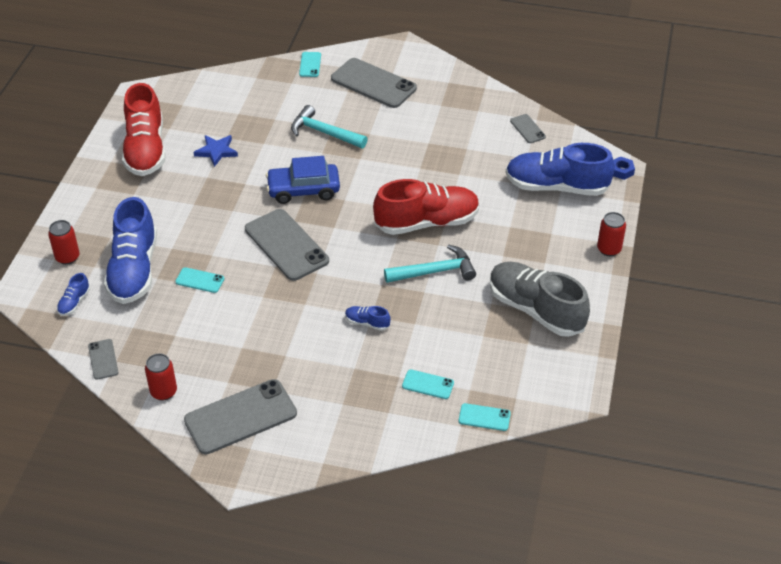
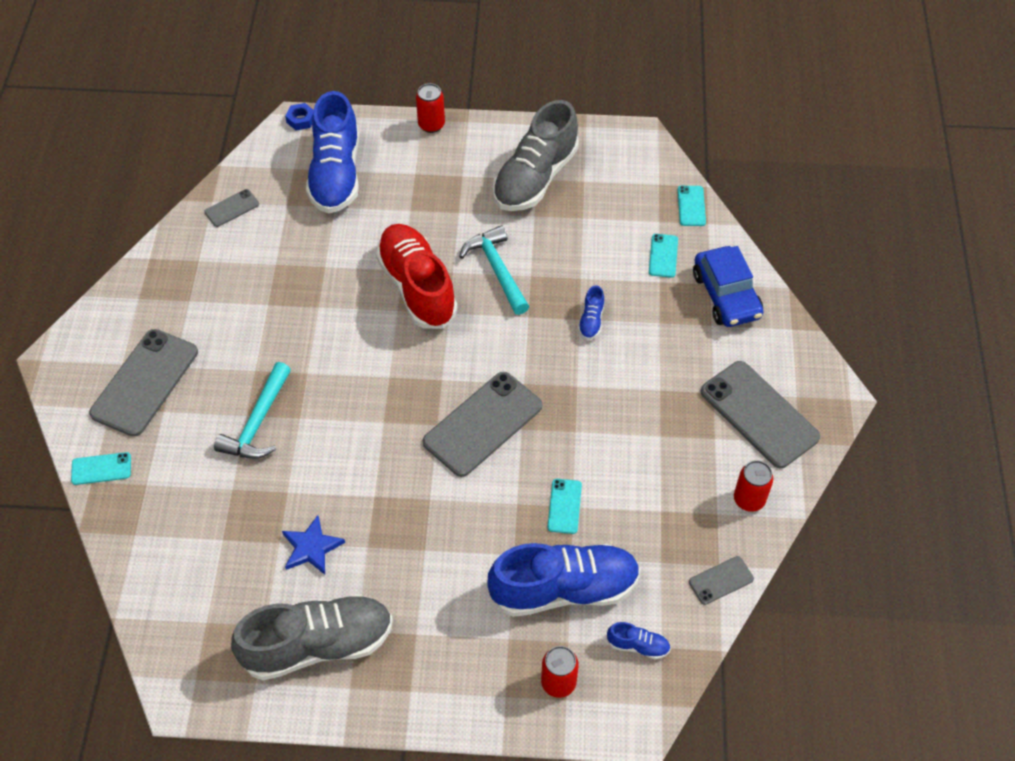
camera: 100 degrees left, 10 degrees up
(145, 150) = (318, 645): red shoe -> grey shoe
(303, 190) = (378, 425): blue car -> blue car (726, 295)

